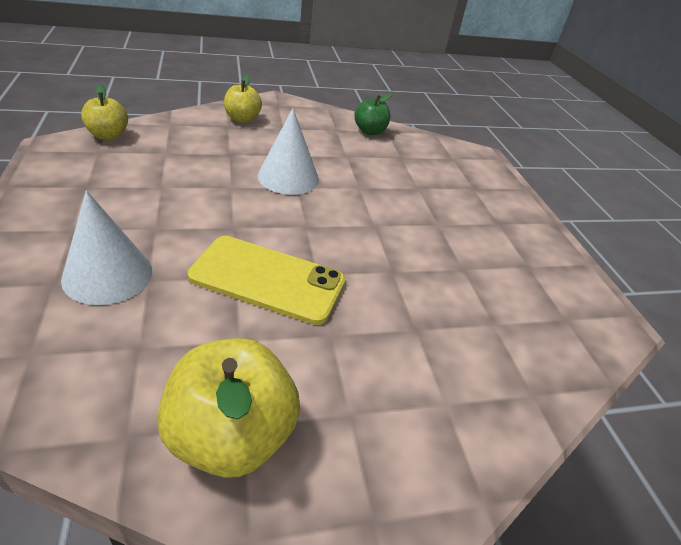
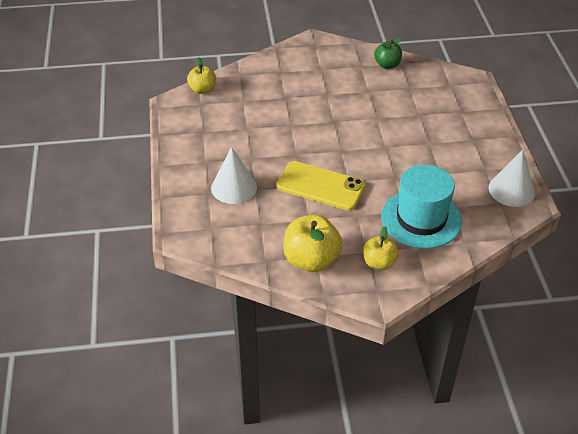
camera: 10 degrees right, 5 degrees up
(242, 119) = (289, 63): yellow apple -> yellow apple (379, 263)
(288, 177) = (327, 114): white cone -> white cone (511, 190)
(446, 345) = (421, 219): none -> turquoise hat

